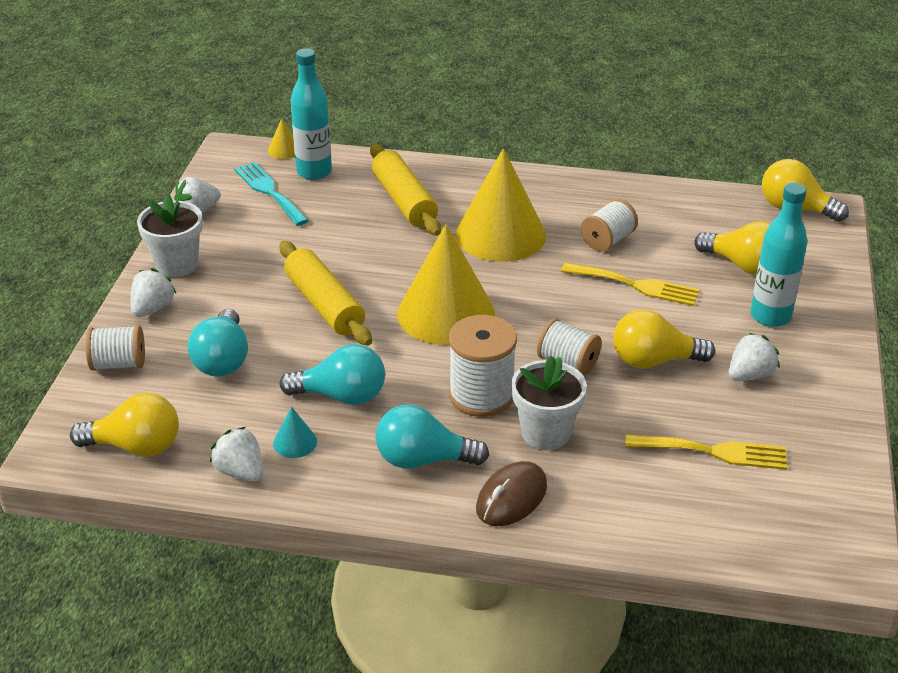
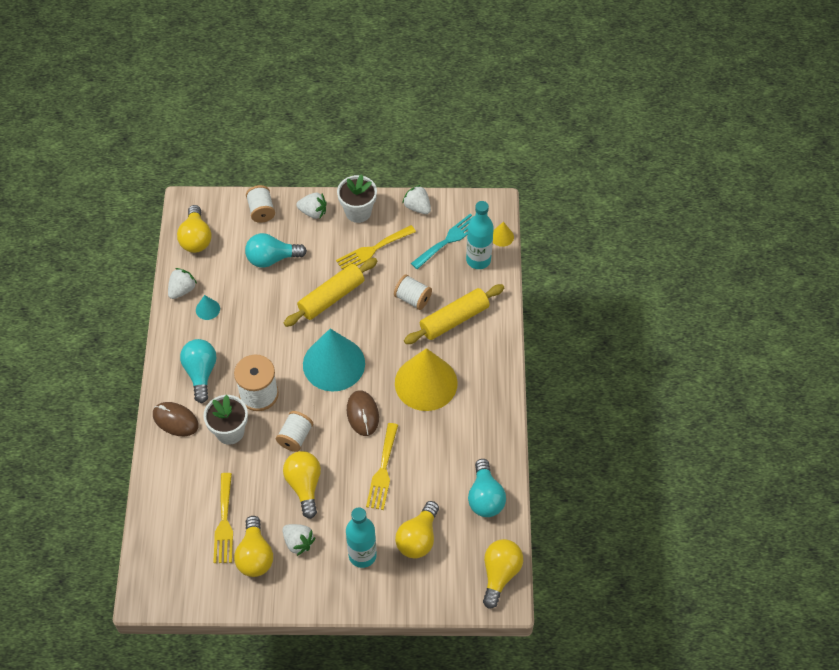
camera: 80 degrees right, 20 degrees up
(254, 258) = (373, 250): none -> yellow fork
(341, 396) = (248, 323): turquoise light bulb -> turquoise light bulb (485, 497)
(446, 313) = (334, 364): yellow cone -> turquoise cone
(540, 294) = (362, 414): none -> brown mouse
(608, 240) = (432, 449): white spool -> white spool (413, 298)
(772, 422) = (255, 555): none -> yellow light bulb

